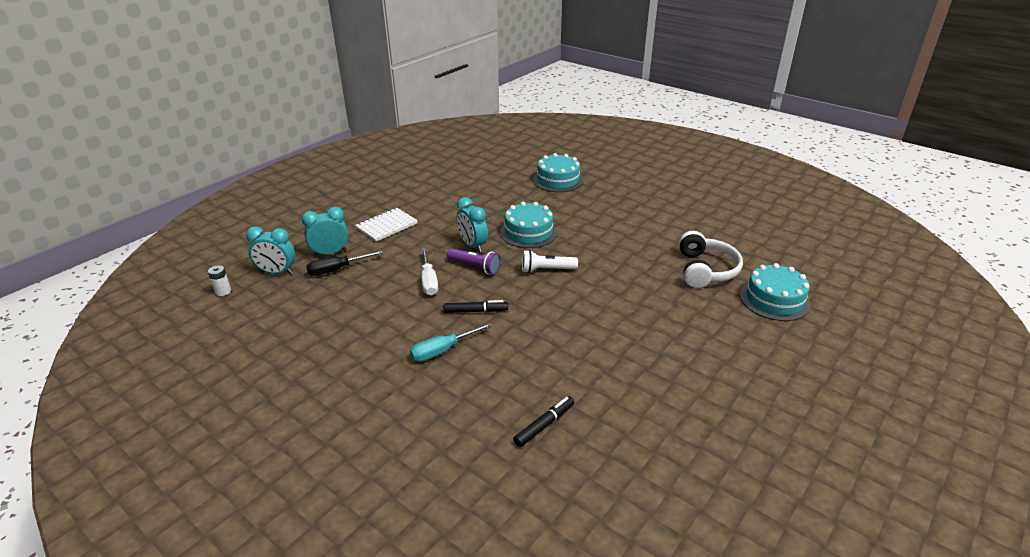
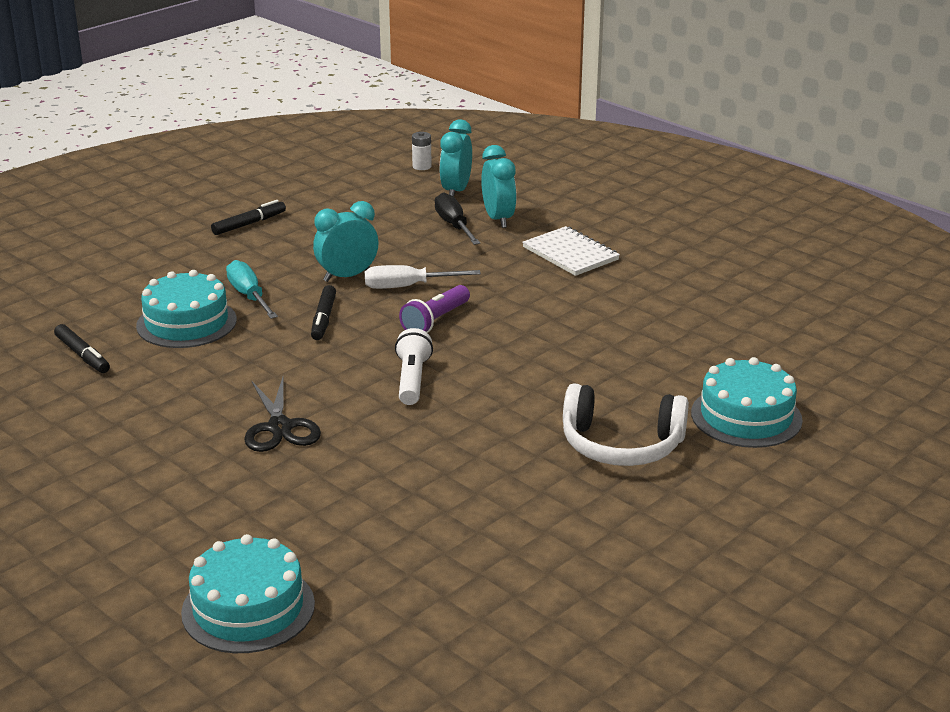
camera: 95 degrees right, 5 degrees down
(311, 370) = (249, 224): none -> black marker
(473, 246) = (499, 320): turquoise clock -> turquoise clock (347, 276)
(528, 232) = (535, 371): turquoise cake -> turquoise cake (186, 323)
(612, 312) = (279, 427): none -> black scissors
(706, 270) = (368, 545): white headphones -> white headphones (621, 445)

